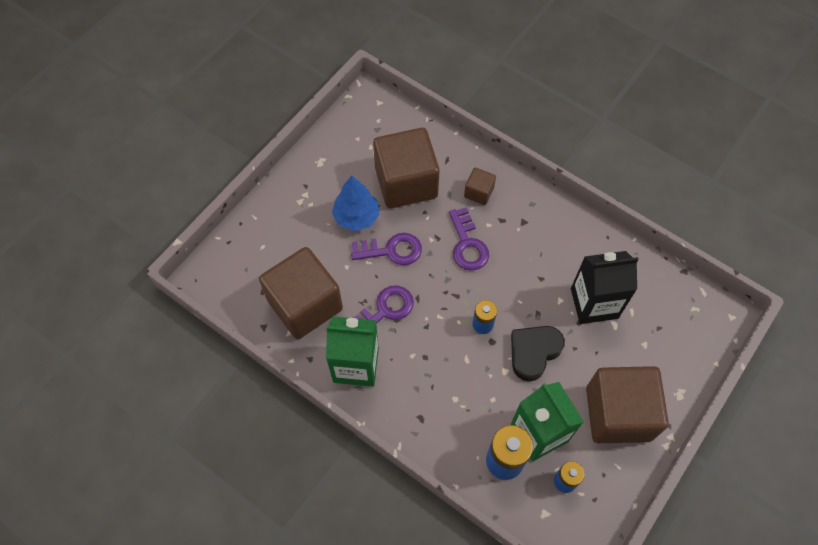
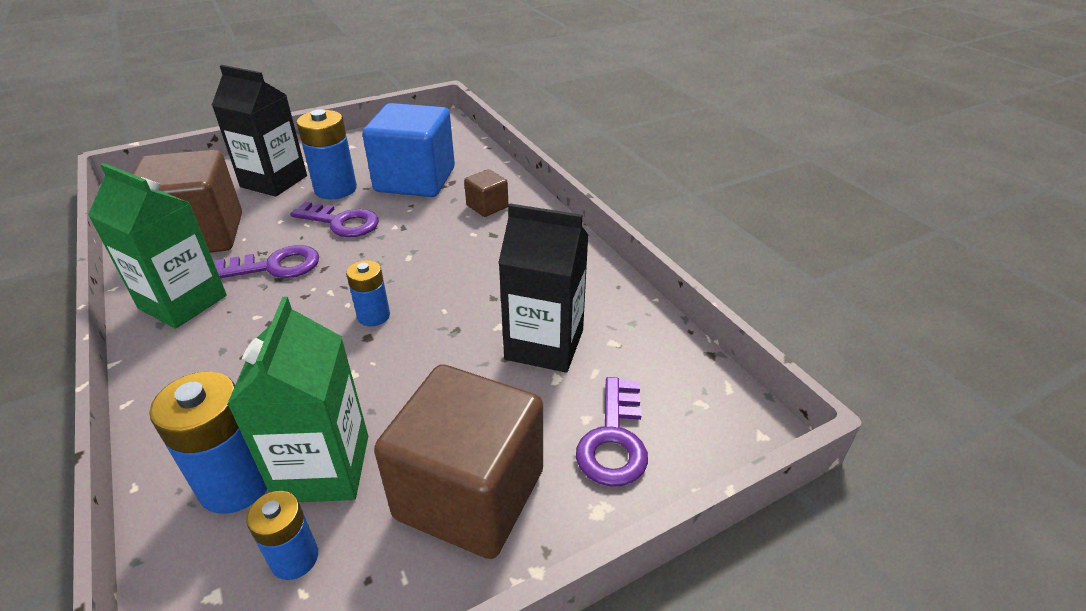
camera: 25 degrees right, 25 degrees down
(301, 227) = (274, 181): none -> black carton
(356, 217) = (335, 189): blue tree -> blue battery
(406, 182) = (415, 180): brown cube -> blue cube
(467, 245) = (431, 242): purple key -> purple key (614, 440)
(534, 352) = (411, 367): black heart -> none

